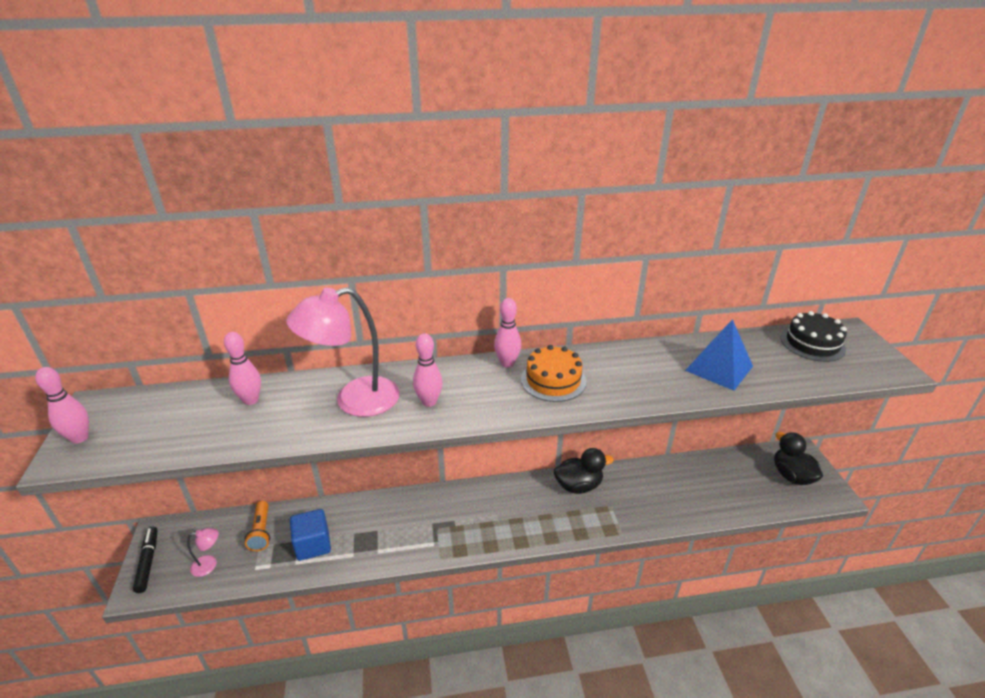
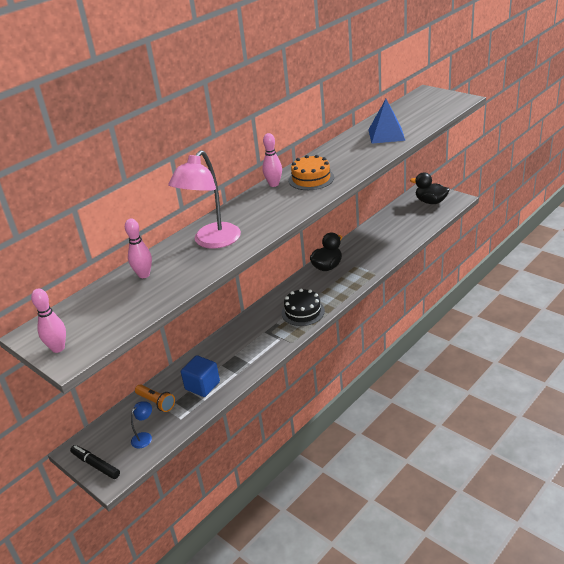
camera: 35 degrees left, 0 degrees up
(209, 564) = (144, 437): pink lamp -> blue lamp
(429, 402) = (257, 220): pink bowling pin -> none
(812, 343) = (416, 105): black cake -> black cake (303, 312)

